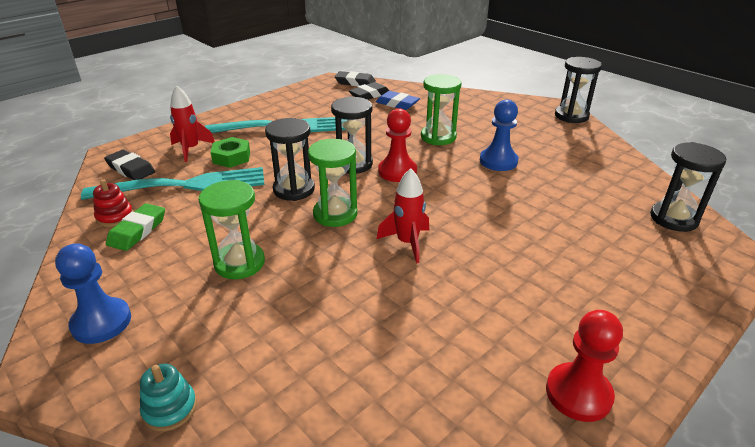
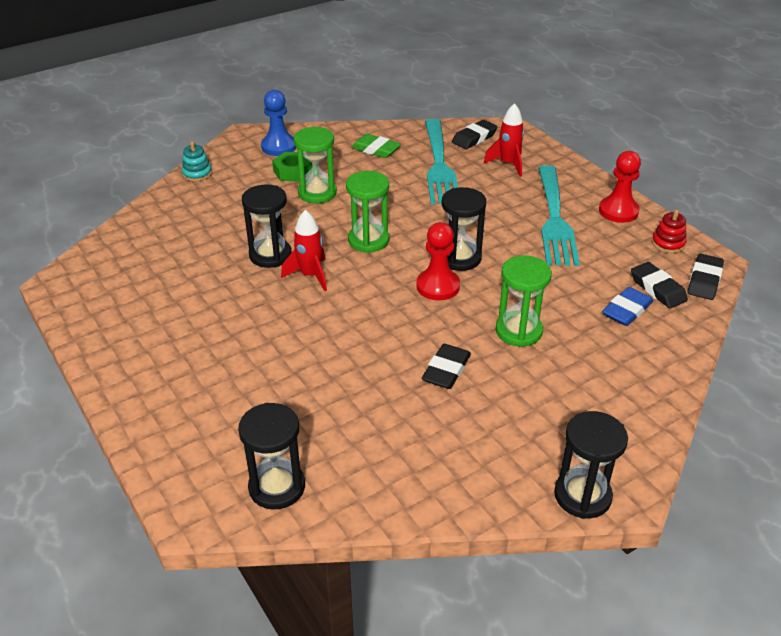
camera: 100 degrees right, 5 degrees up
(115, 217) = (398, 139): red stacking toy -> red stacking toy (668, 243)
(231, 157) = (488, 186): green nut -> green nut (293, 171)
(294, 189) = (417, 220): black hourglass -> black hourglass (270, 255)
(498, 161) = (446, 370): blue pawn -> black eraser
(578, 393) = (111, 327): red pawn -> red pawn (618, 211)

